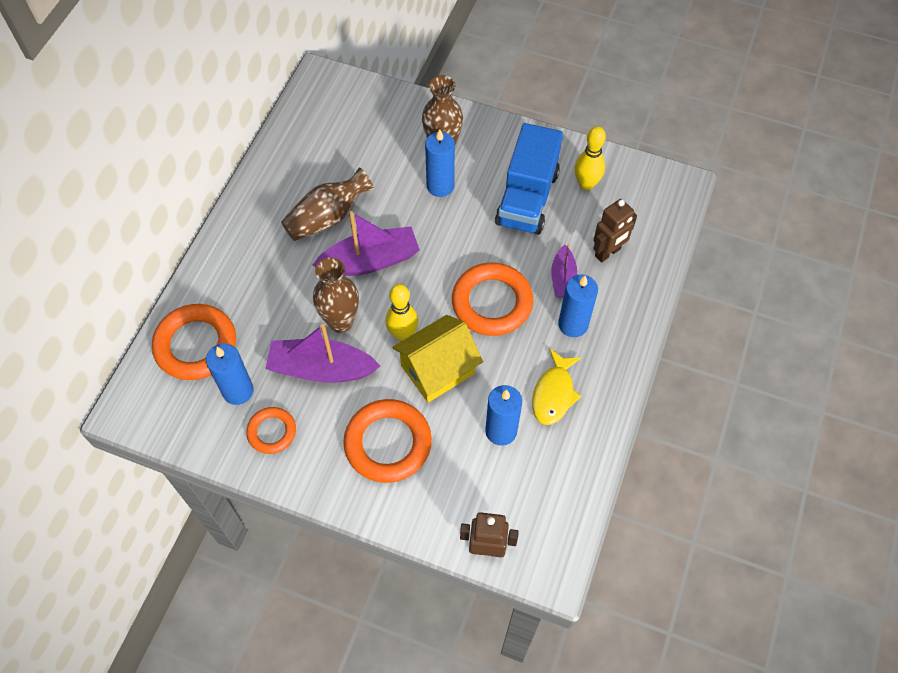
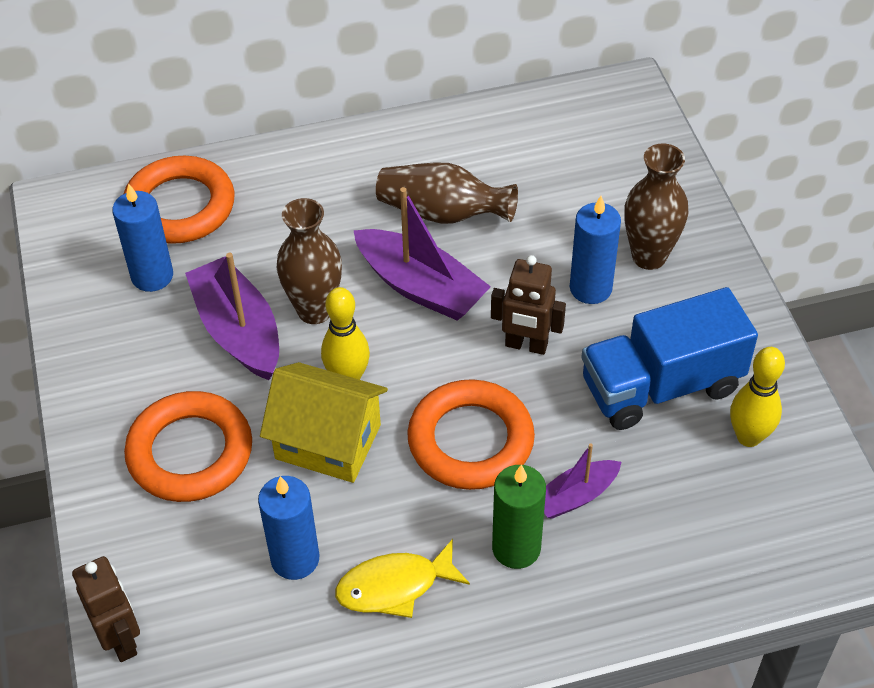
camera: 55 degrees right, 10 degrees down
(272, 432) = (124, 336): orange ring -> none
(573, 324) = (516, 548): blue candle -> green candle
(608, 253) = (664, 524): brown robot -> brown robot (526, 345)

